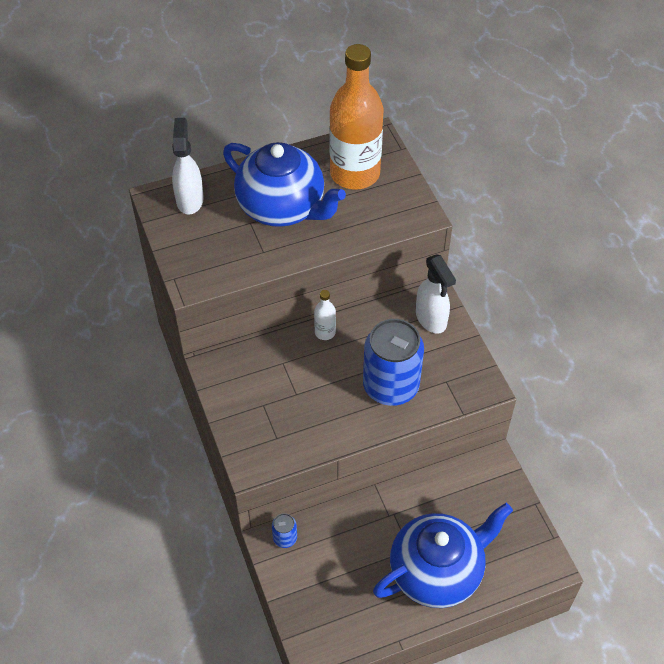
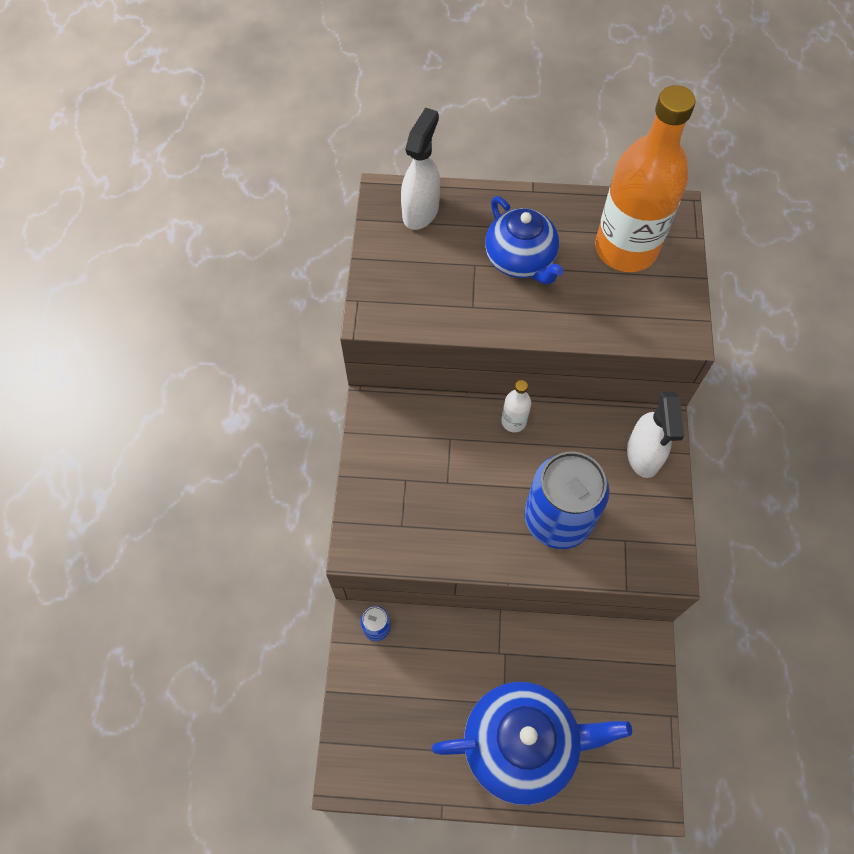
camera: 25 degrees right, 10 degrees up
(282, 208) = (520, 260): blue teapot -> blue teapot, size x0.66

